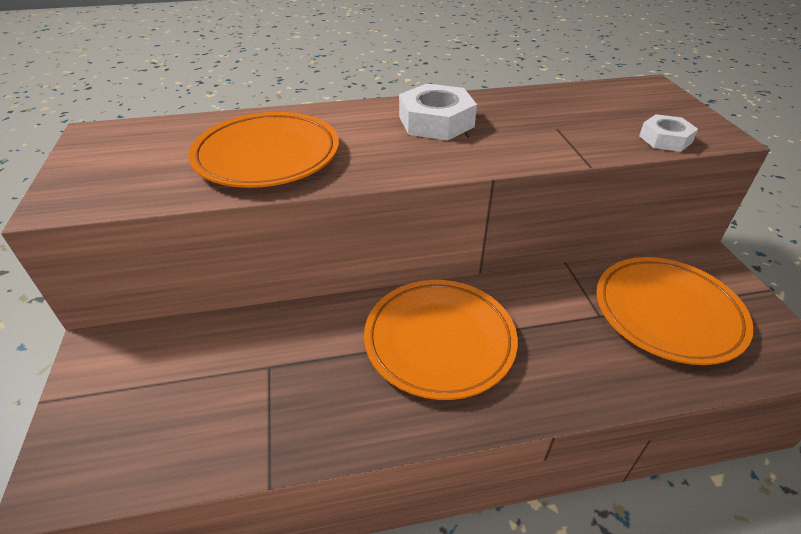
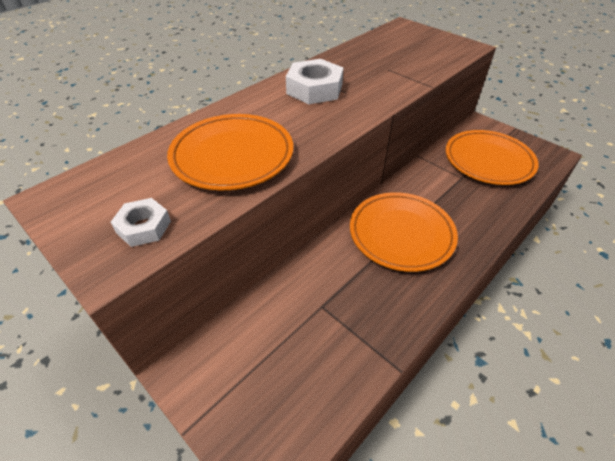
camera: 35 degrees left, 5 degrees up
(665, 139) = (447, 57): white nut -> white nut (143, 227)

